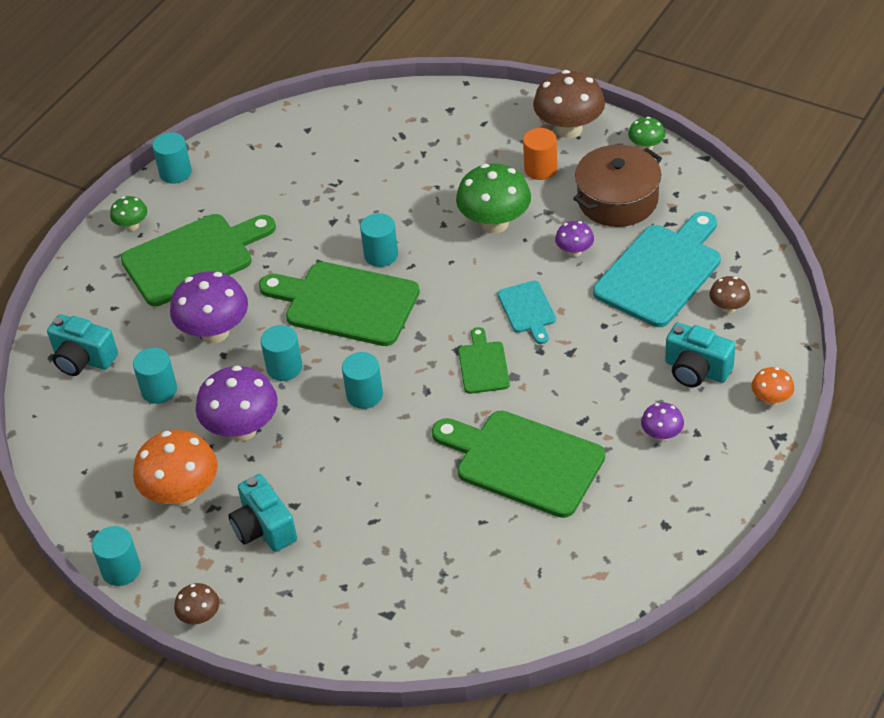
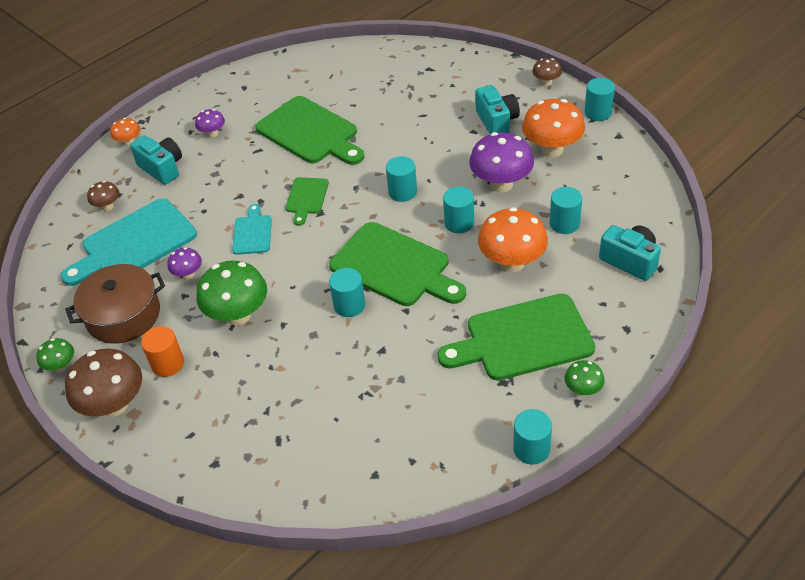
camera: 165 degrees left, 0 degrees up
(215, 332) = (512, 262): purple mushroom -> orange mushroom

